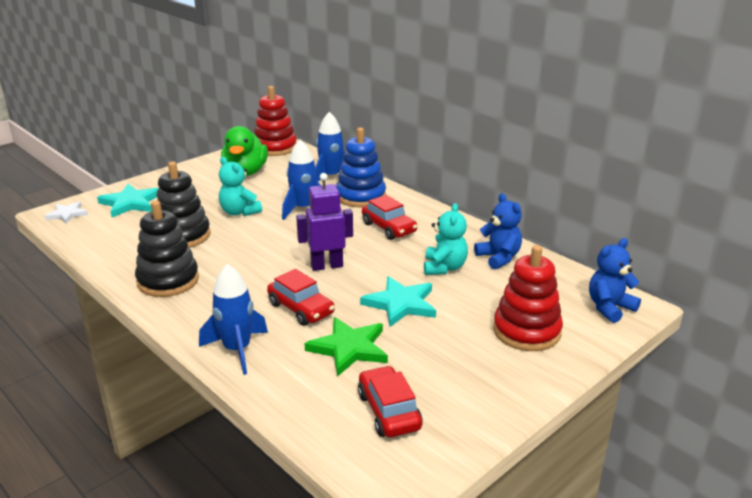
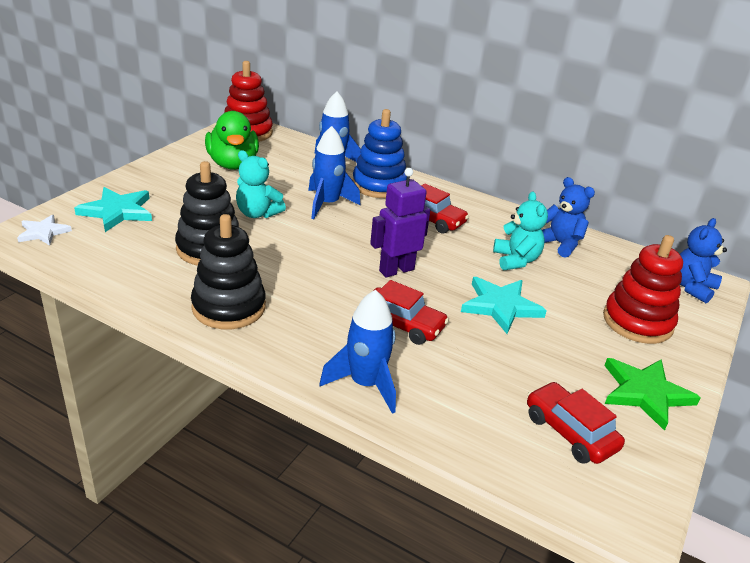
camera: 20 degrees left, 5 degrees up
(349, 348) = (483, 365): green star -> green star (645, 393)

